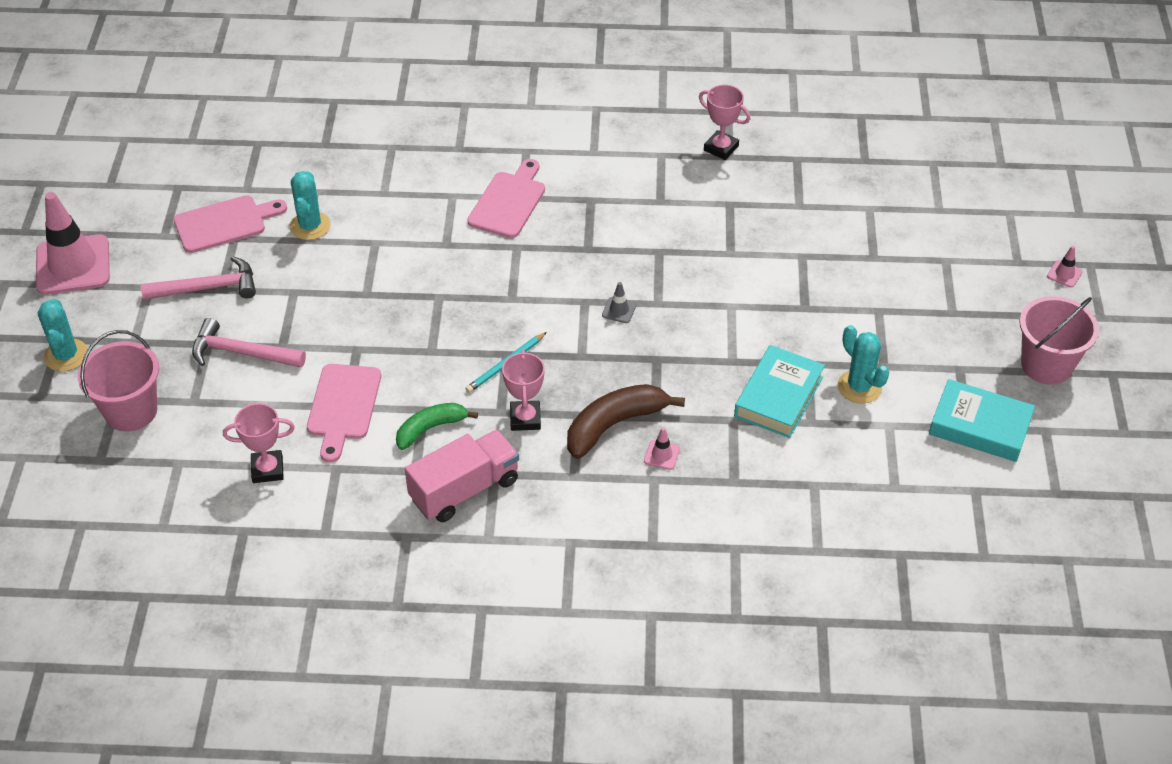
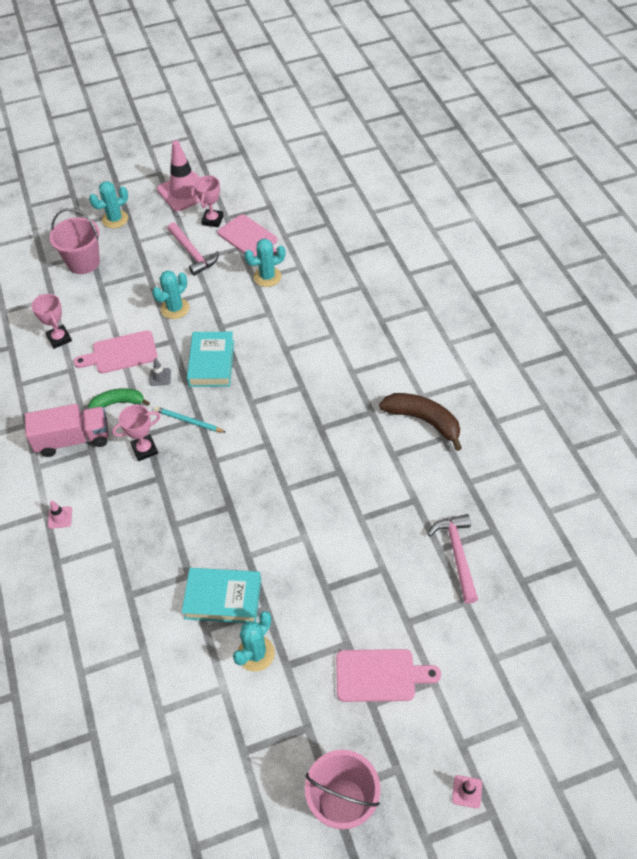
camera: 70 degrees right, 5 degrees up
(241, 353) = (146, 290): pink hammer -> pink hammer (457, 554)
(300, 331) = (175, 308): none -> turquoise cactus
(430, 428) = (118, 403): green banana -> green banana turned 45 degrees counterclockwise
(464, 489) = (73, 439): pink truck -> pink truck turned 45 degrees counterclockwise
(508, 202) = (343, 367): pink cutting board -> pink cutting board (380, 675)
(614, 425) = (157, 502): brown banana -> brown banana (423, 421)
(619, 310) = (268, 467): grey traffic cone -> grey traffic cone (160, 377)
(661, 455) = (139, 540): pink traffic cone -> pink traffic cone (60, 517)
(721, 148) = (474, 474): pink trophy -> pink trophy (212, 220)
(980, 426) = (248, 761): turquoise book -> turquoise book (211, 363)

